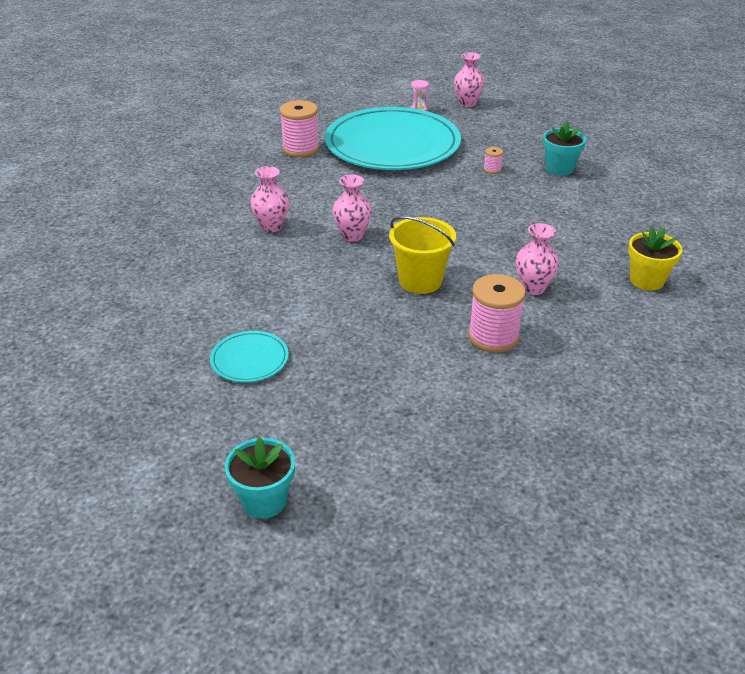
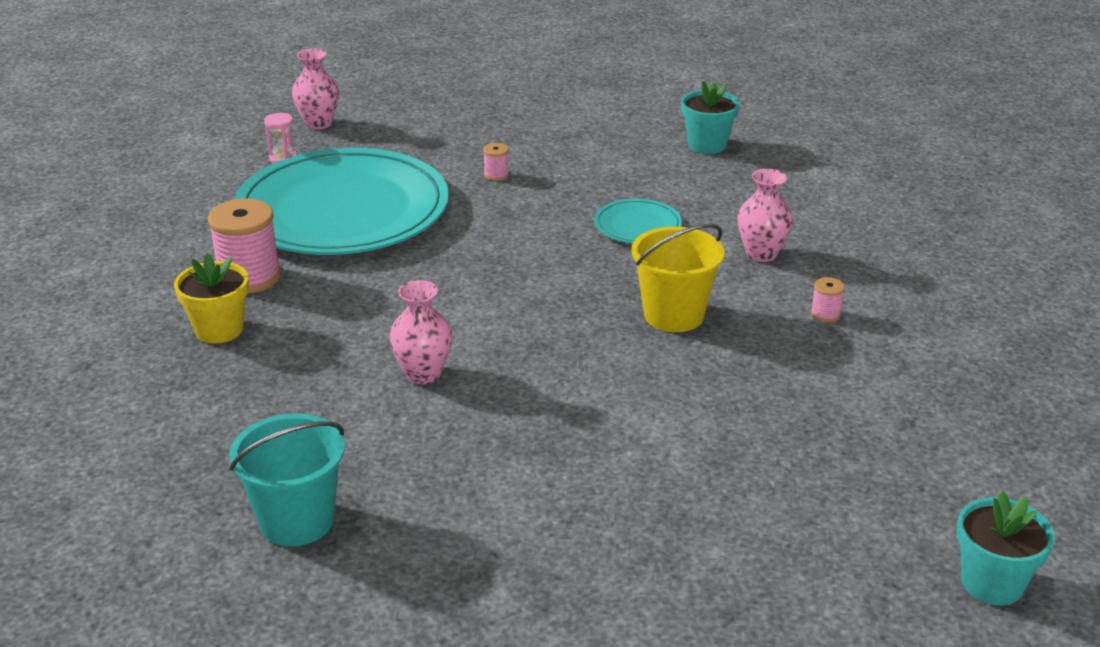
camera: 55 degrees left, 5 degrees down
(123, 242) = (297, 521): none -> turquoise bucket
(249, 359) = (712, 500): turquoise plate -> turquoise plate (637, 225)
(352, 235) = (522, 322): pink vase -> none
(493, 337) = (825, 314): pink spool -> pink spool, size x0.46
(559, 169) = (550, 138): turquoise flower pot -> turquoise flower pot (707, 145)
(647, 280) = (813, 189): yellow flower pot -> yellow flower pot (219, 329)

